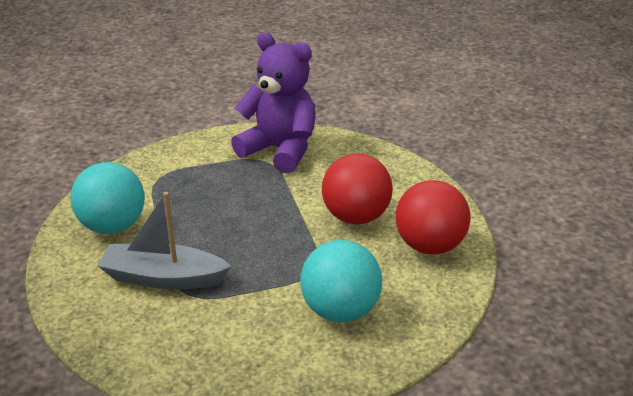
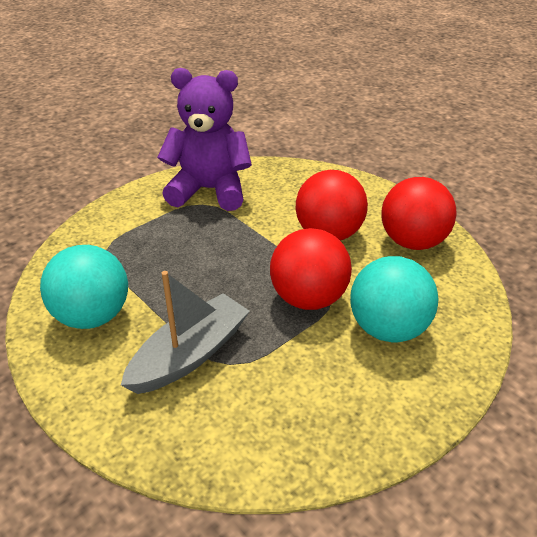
camera: 25 degrees left, 5 degrees up
(163, 278) = (190, 355): grey boat -> grey boat turned 150 degrees clockwise
(292, 265) = (308, 298): none -> red ball

